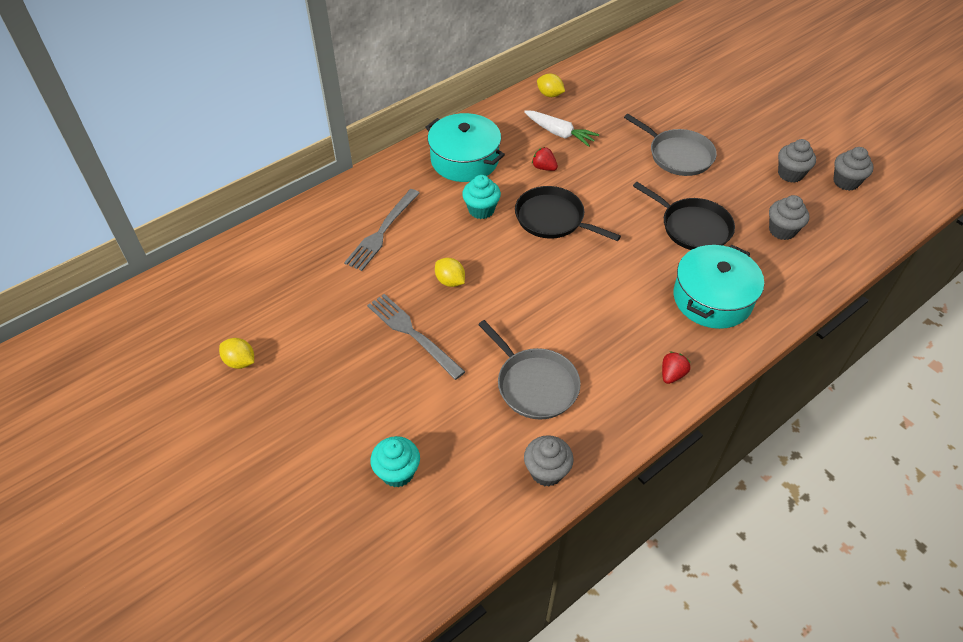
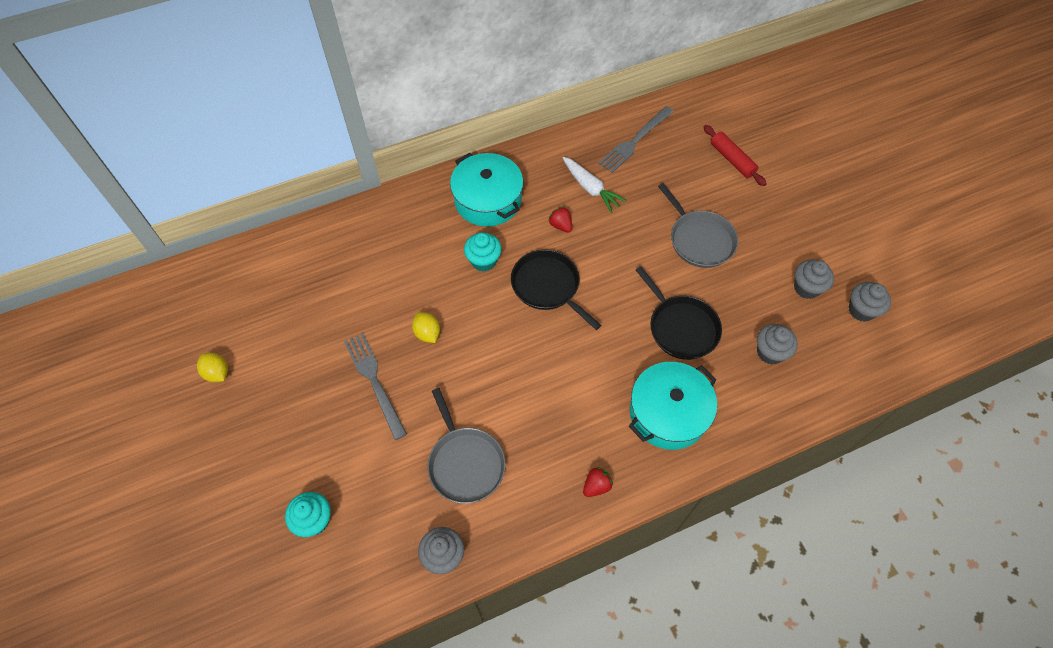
camera: 15 degrees right, 10 degrees up
(382, 232) = (384, 264): grey fork -> grey fork (635, 141)
(549, 95) = (598, 140): yellow lemon -> none
(678, 89) = (732, 160): none -> red rolling pin

